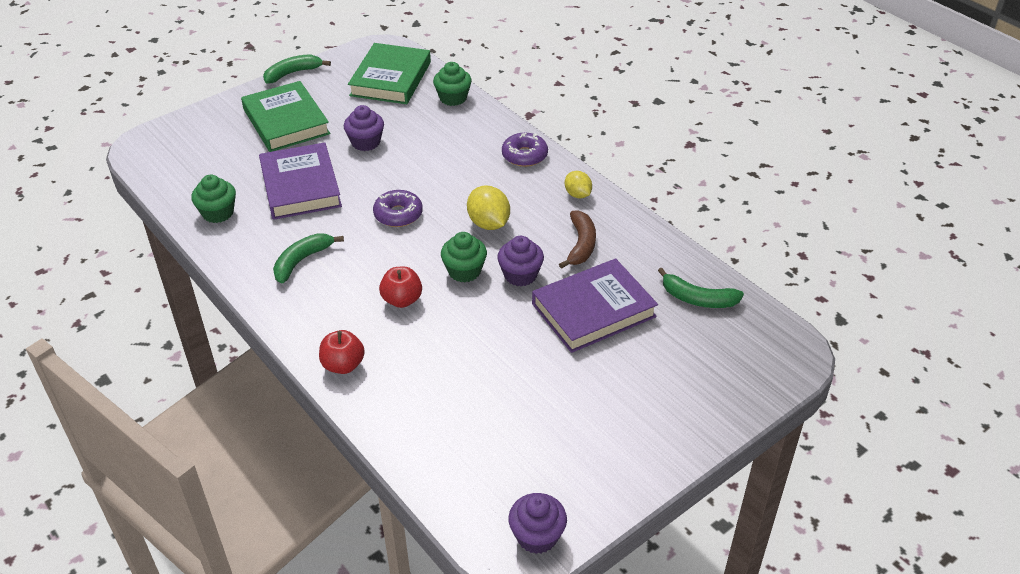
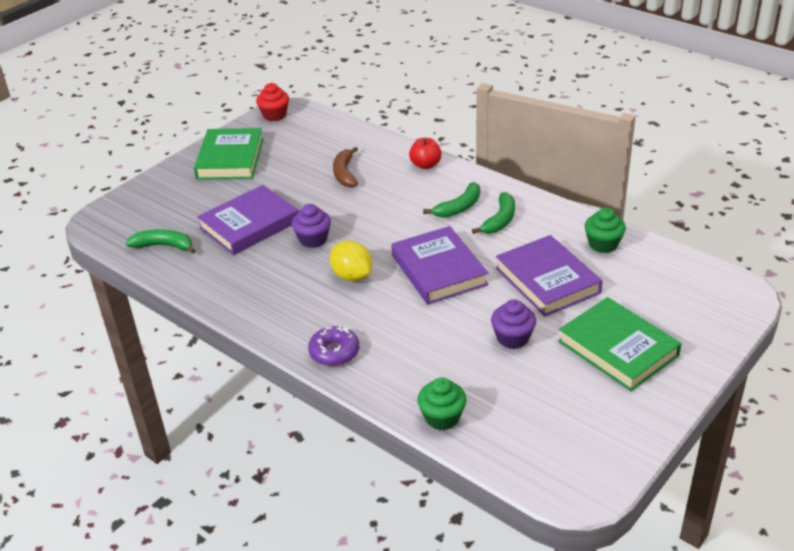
camera: 170 degrees right, 5 degrees down
(292, 73) = (666, 420): green banana -> green banana (459, 207)
(390, 79) = (535, 435): green book -> green book (230, 159)
(398, 214) = (439, 270): purple donut -> purple book
(402, 300) = (403, 207): red apple -> none
(464, 271) = (361, 235): green cupcake -> none
(537, 536) = (274, 115): purple cupcake -> red cupcake
(577, 194) = (271, 318): yellow lemon -> none
(581, 245) = (264, 271): brown banana -> brown banana (345, 173)

